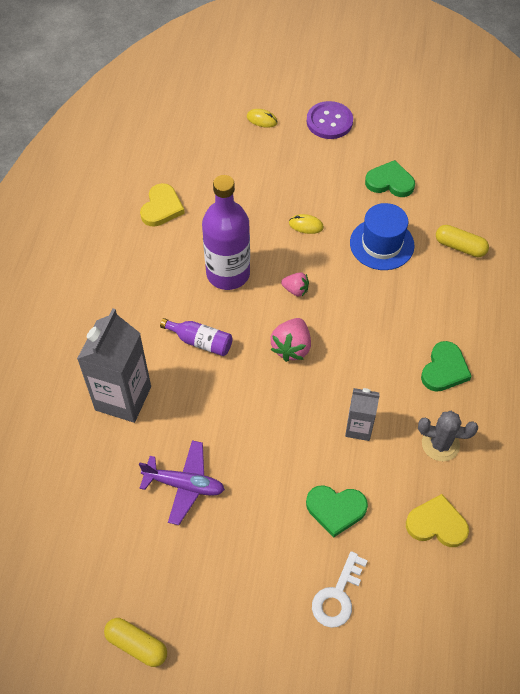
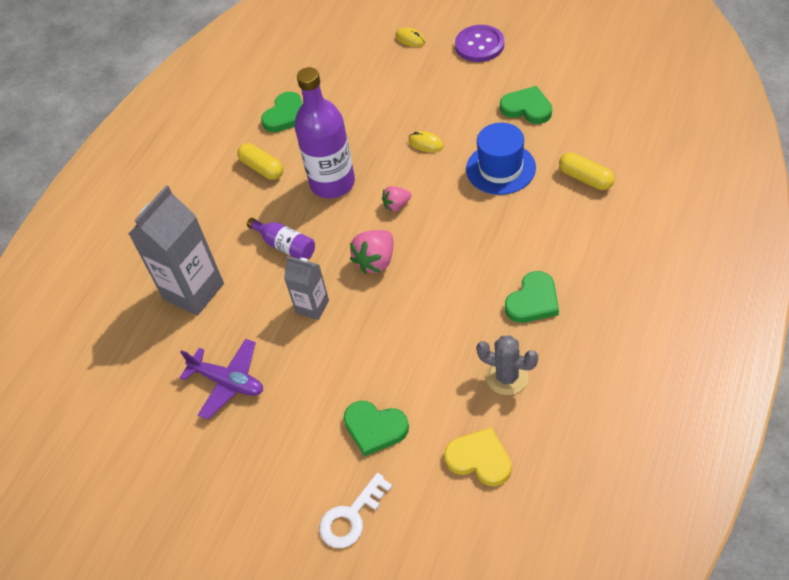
camera: 20 degrees right, 5 degrees down
(137, 645) = (134, 531): yellow capsule -> yellow capsule (262, 168)
(161, 208) = (285, 115): yellow heart -> green heart
(295, 290) = (396, 205): pink strawberry -> pink strawberry turned 120 degrees clockwise
(359, 428) = (423, 349): grey carton -> grey carton (312, 307)

